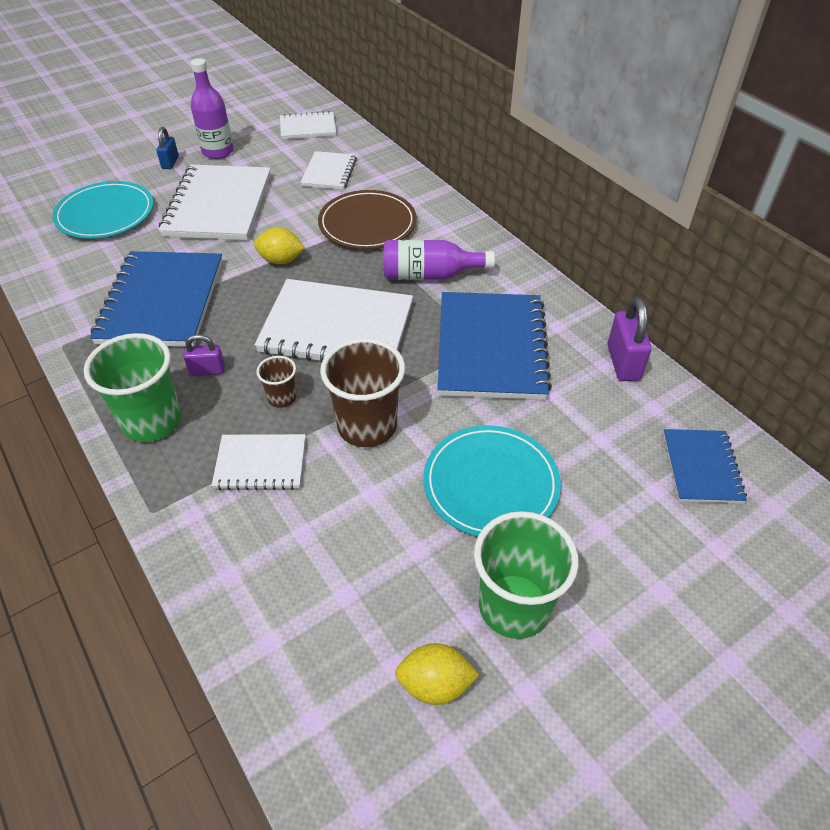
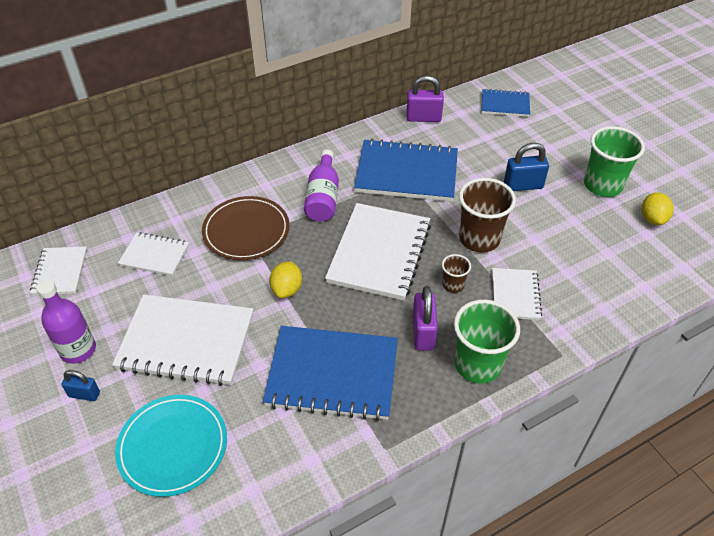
camera: 85 degrees left, 0 degrees up
(207, 370) = (423, 333): purple padlock -> purple padlock, size x1.61
(491, 484) = (523, 185): turquoise plate -> blue padlock

